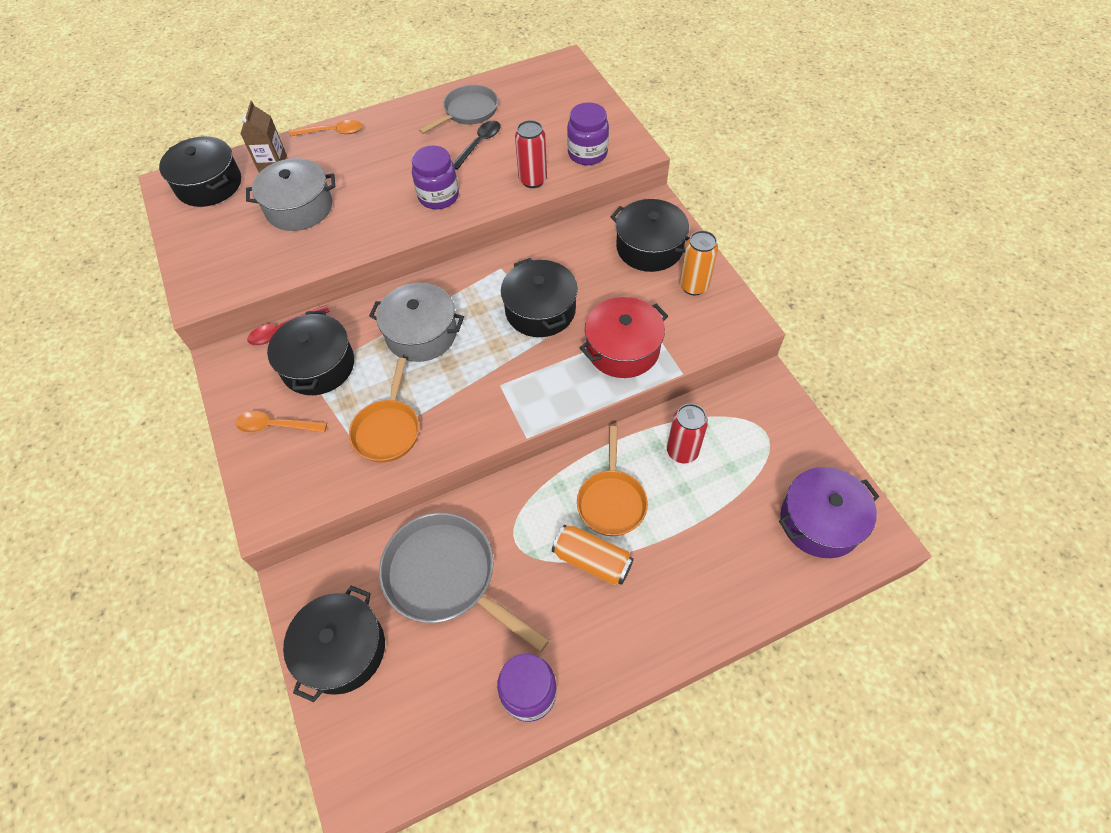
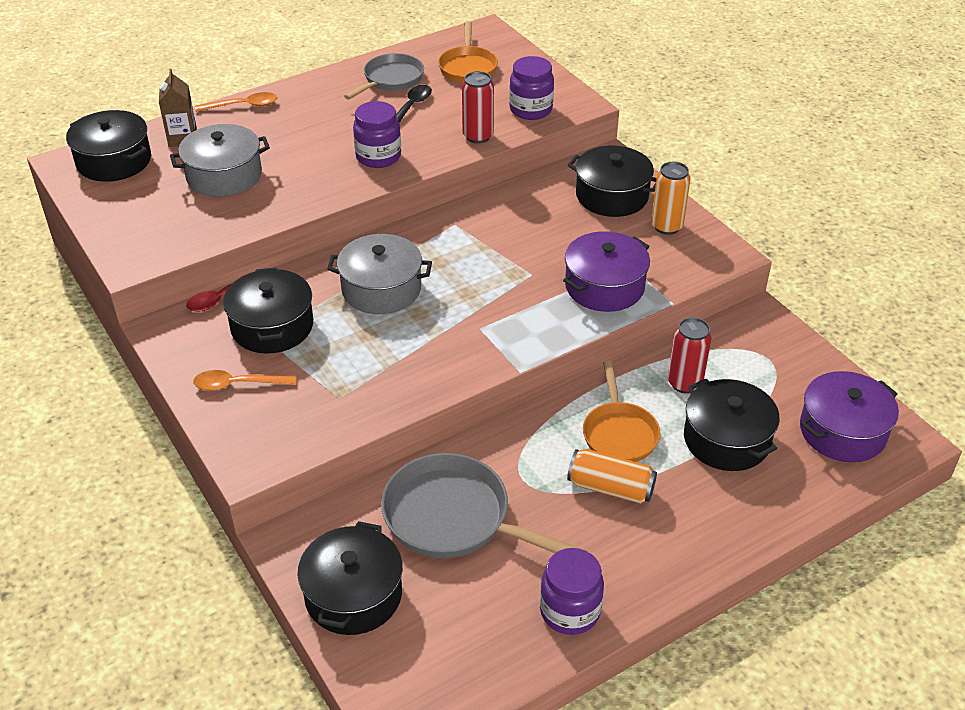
camera: 10 degrees left, 15 degrees down
(388, 430) = (366, 377): orange pan -> orange pan (468, 67)
(540, 310) = (507, 259): black pot -> black pot (726, 439)
(622, 349) = (604, 286): red pot -> purple pot

